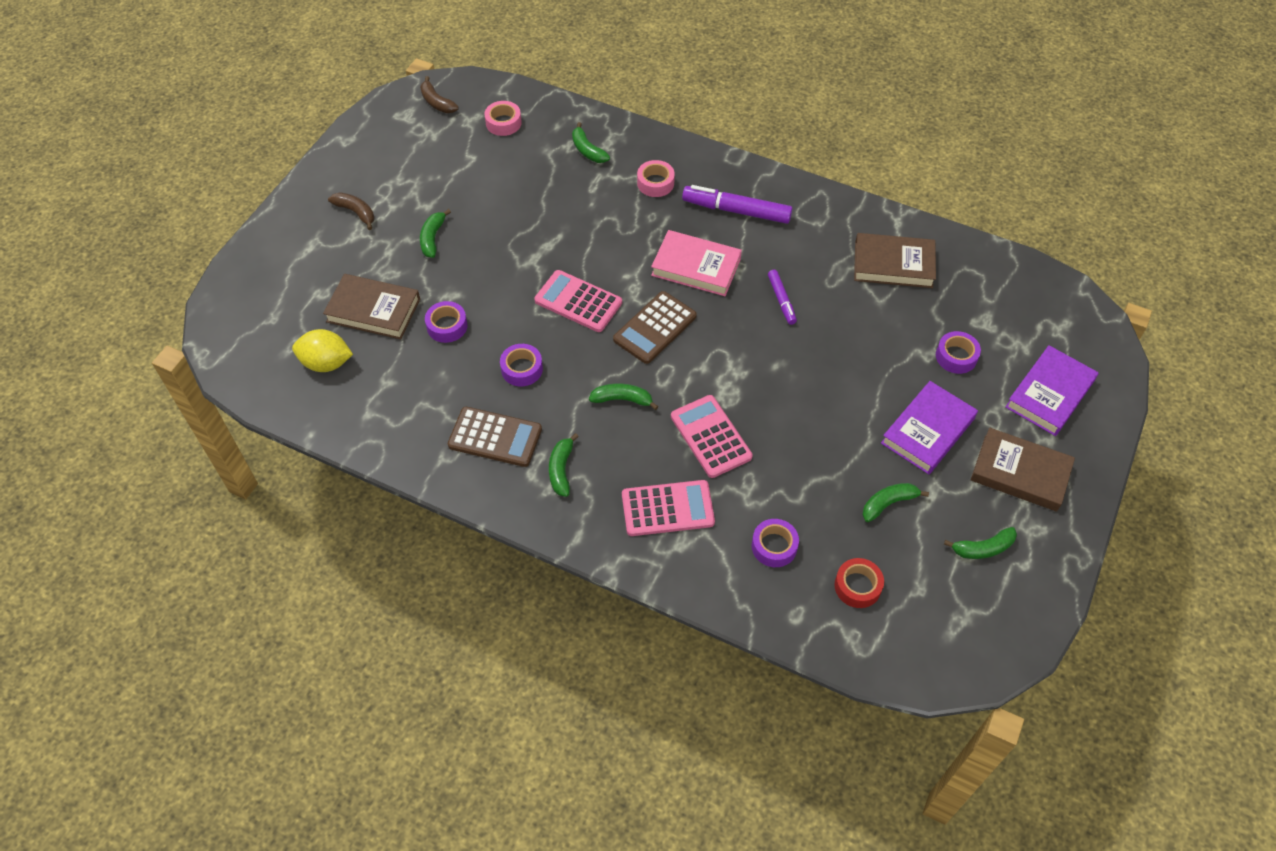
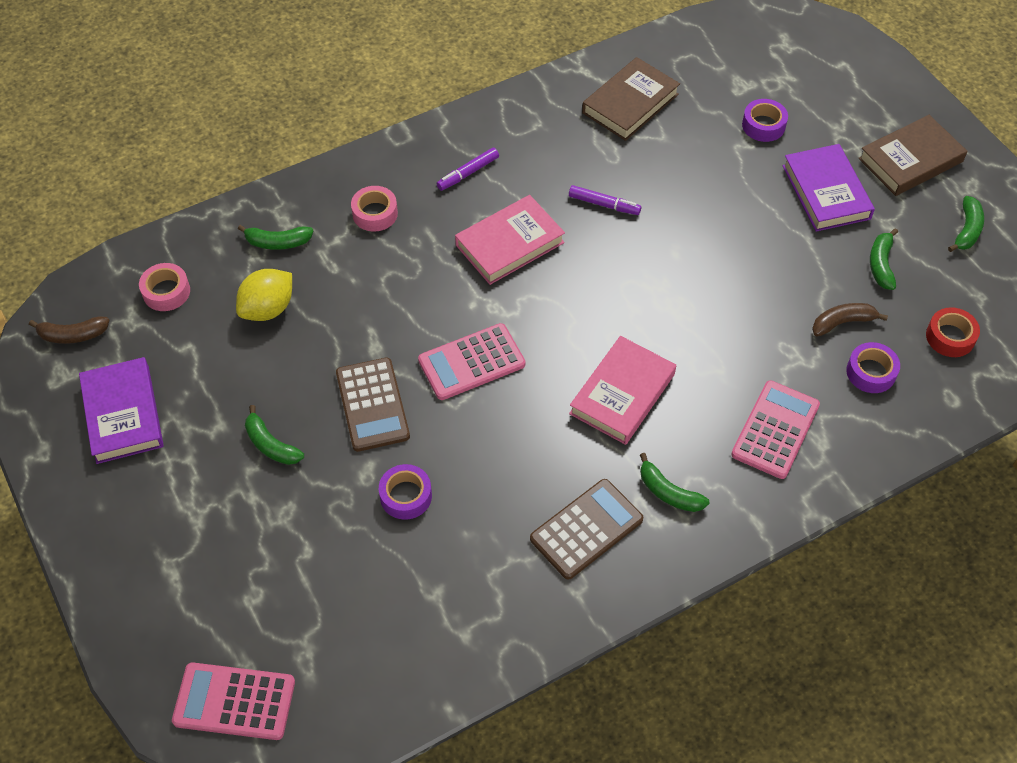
camera: 55 degrees left, 0 degrees up
(326, 363) = (360, 641): yellow lemon -> yellow lemon (268, 309)
(356, 212) = (163, 500): brown banana -> brown banana (842, 322)
(373, 310) = (324, 555): brown book -> none
(522, 369) = (518, 458): purple tape -> none
(622, 399) = (622, 394): green banana -> pink book
(655, 328) = (556, 319): brown calculator -> brown calculator (372, 405)
(711, 436) = (718, 349): pink calculator -> pink calculator (234, 701)
(736, 210) = (468, 173): purple marker -> purple marker, size x0.57
(1050, 394) = (847, 92): purple book -> purple book (123, 414)

